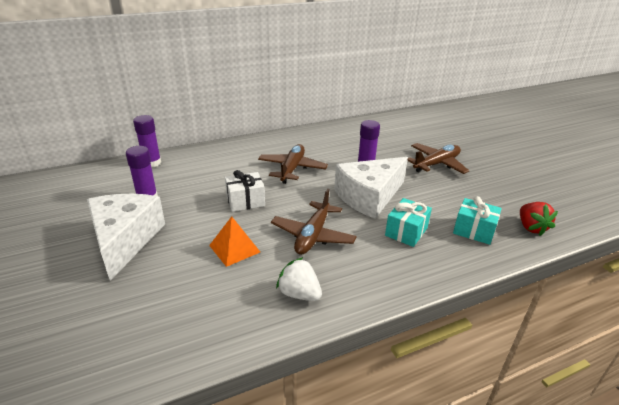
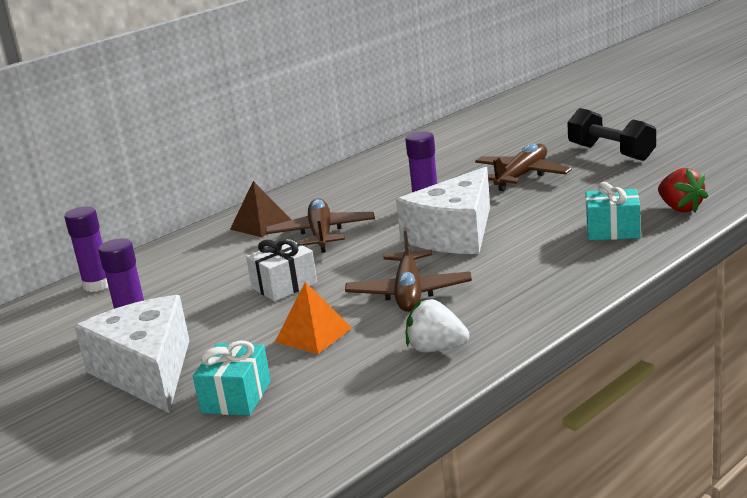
camera: 15 degrees left, 10 degrees down
(264, 150) = (261, 224): none -> brown pyramid
(406, 232) = (528, 255): turquoise gift -> turquoise gift (236, 397)
(504, 164) = (611, 152): none -> black dumbbell

